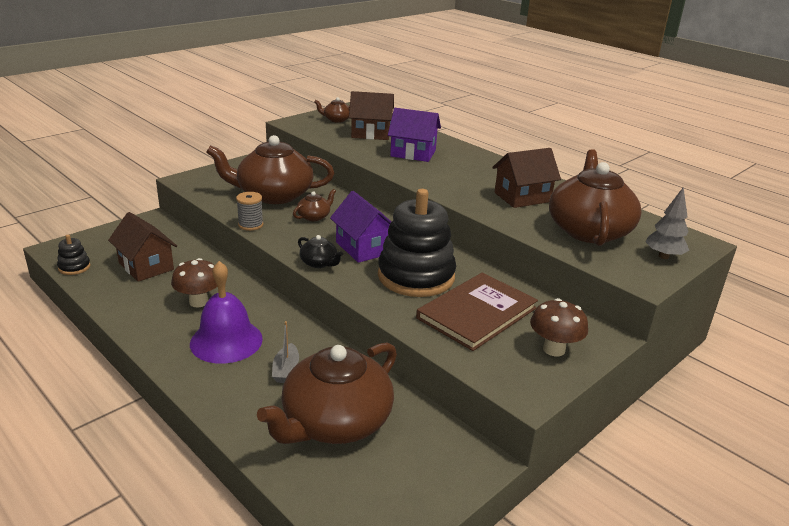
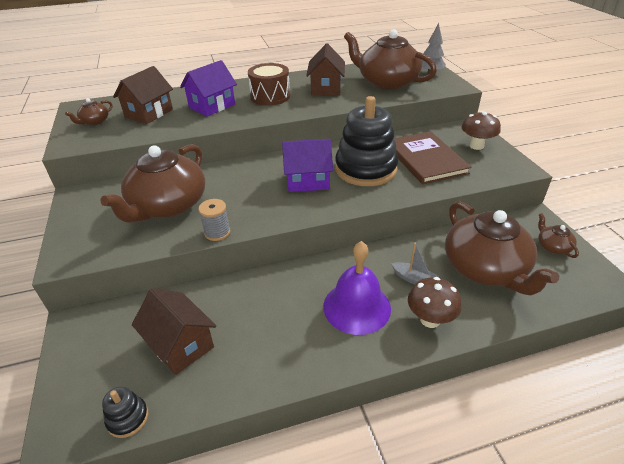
camera: 60 degrees left, 10 degrees up
(146, 266) = (180, 345): brown house -> brown house turned 60 degrees clockwise
(199, 302) = (281, 314): brown mushroom -> brown mushroom (430, 319)
(314, 216) = (233, 192): brown teapot -> brown teapot (552, 246)
(319, 263) = (317, 208): black teapot -> none
(464, 174) = (270, 97): none -> brown drum

